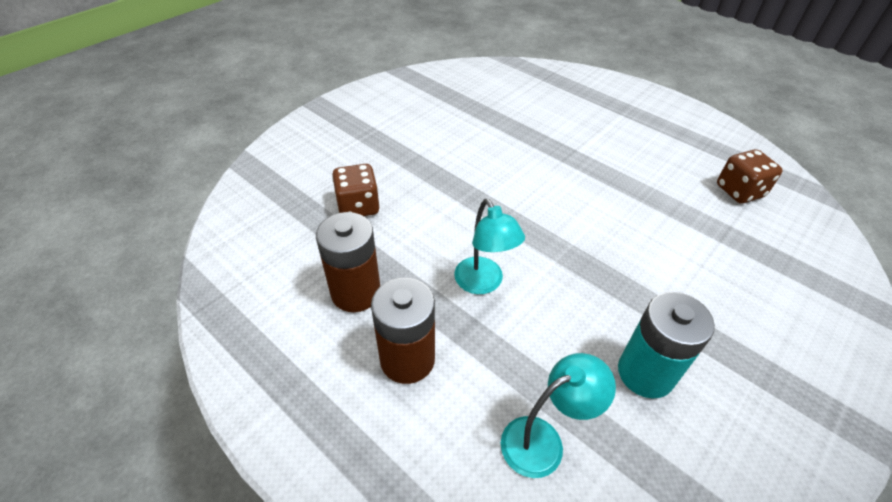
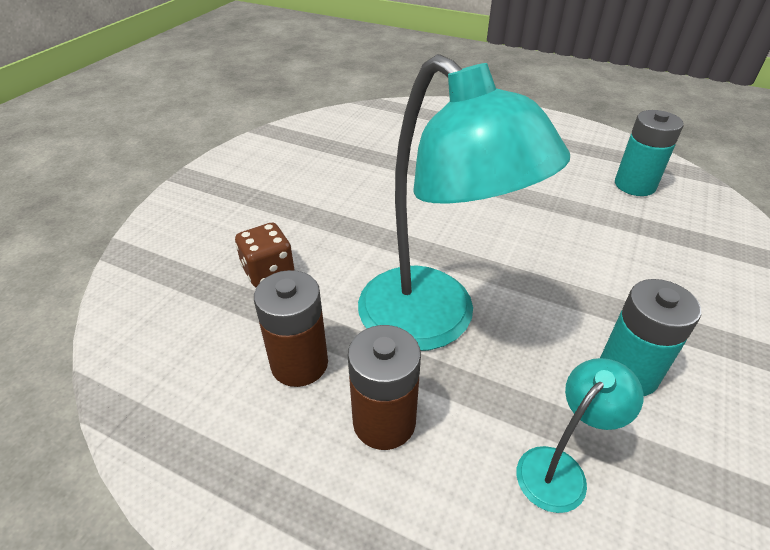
camera: 15 degrees left, 5 degrees down
(483, 283) = (433, 322): turquoise lamp -> turquoise lamp, size x2.20
(739, 191) = (634, 185): brown dice -> turquoise battery

